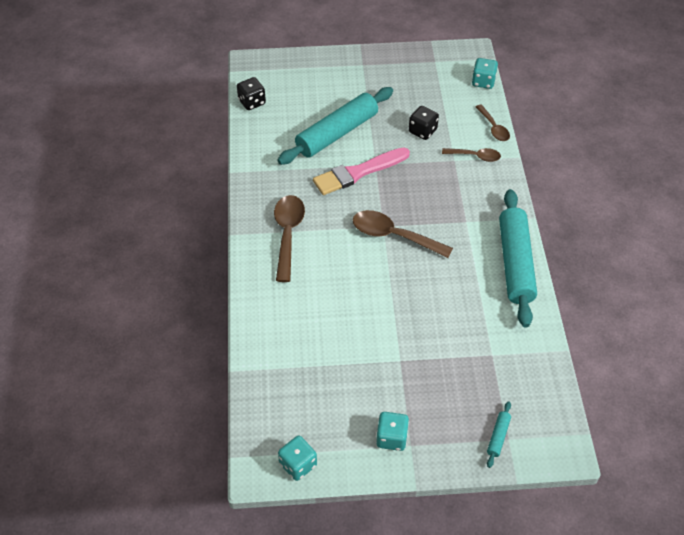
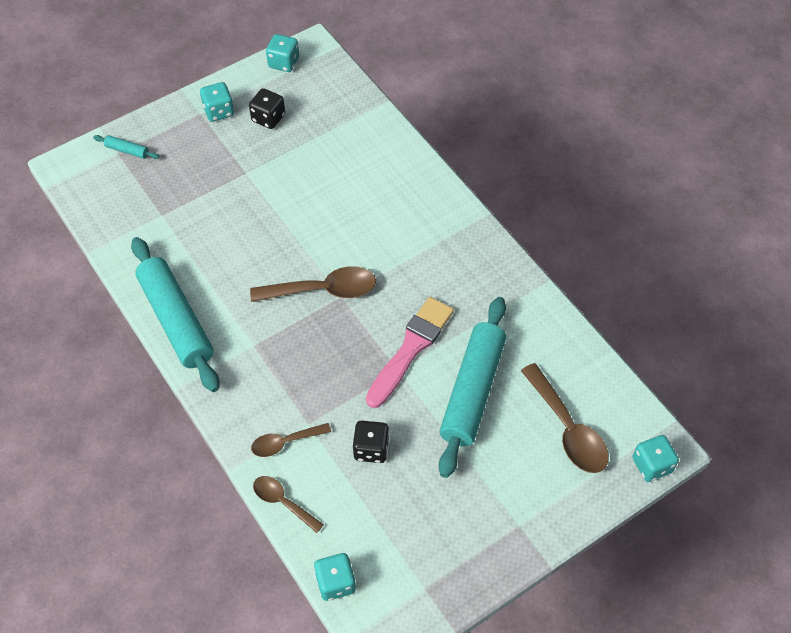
camera: 150 degrees right, 5 degrees up
(252, 102) = (607, 385): black dice -> black dice (268, 118)
(265, 58) = (652, 465): none -> turquoise dice
(288, 234) = (433, 240): brown spoon -> brown spoon (568, 429)
(498, 436) = (127, 150): turquoise rolling pin -> turquoise rolling pin turned 60 degrees counterclockwise

